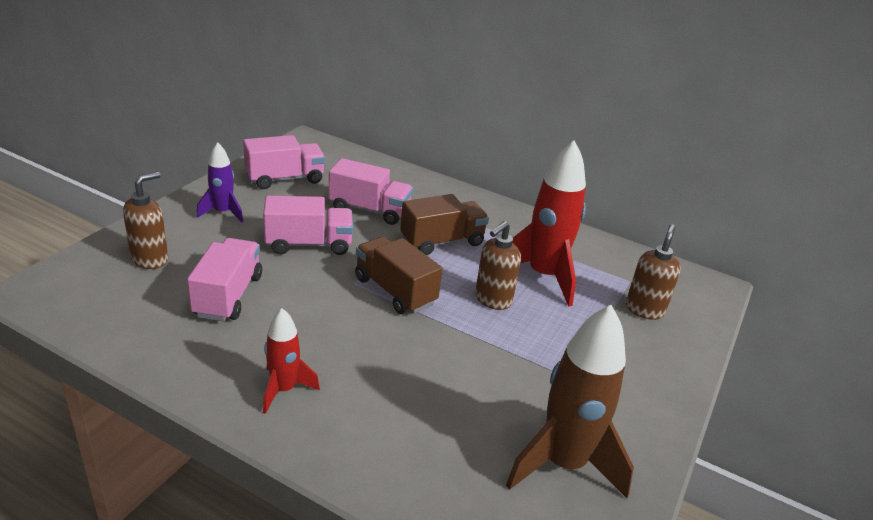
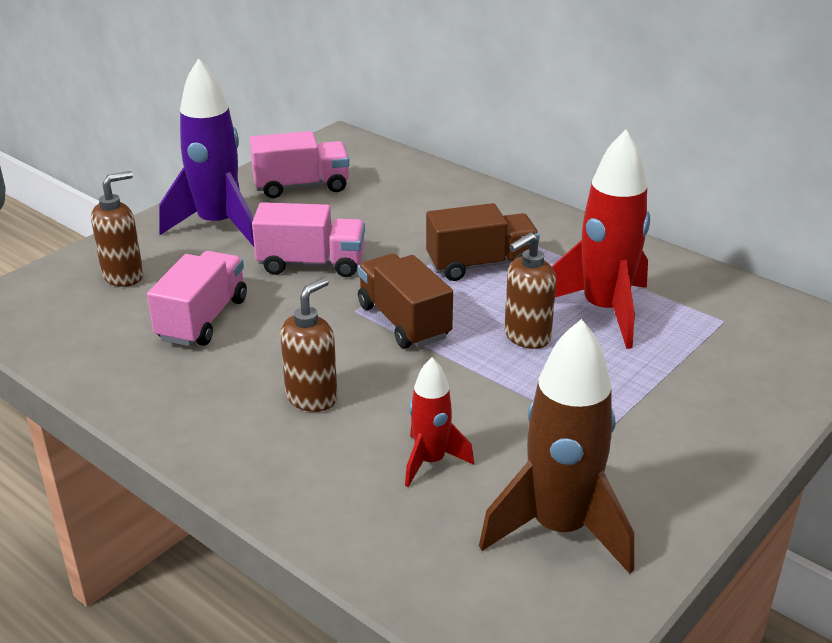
camera: 15 degrees right, 0 degrees up
(223, 213) = (218, 225): purple rocket -> purple rocket, size x1.82
(284, 390) = (242, 424): red rocket -> red rocket (431, 461)
(369, 210) = (397, 225): pink truck -> none
(644, 310) = (732, 357): brown soap dispenser -> brown soap dispenser (312, 398)

